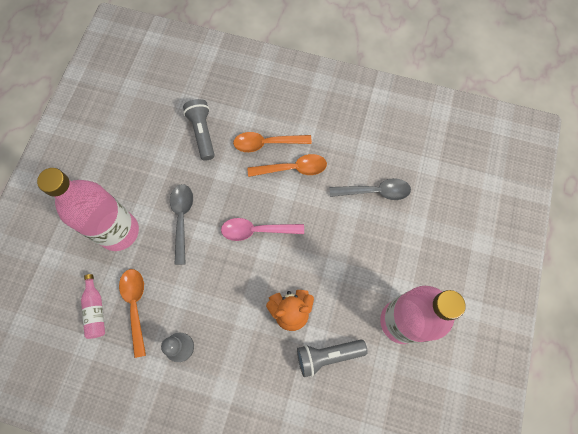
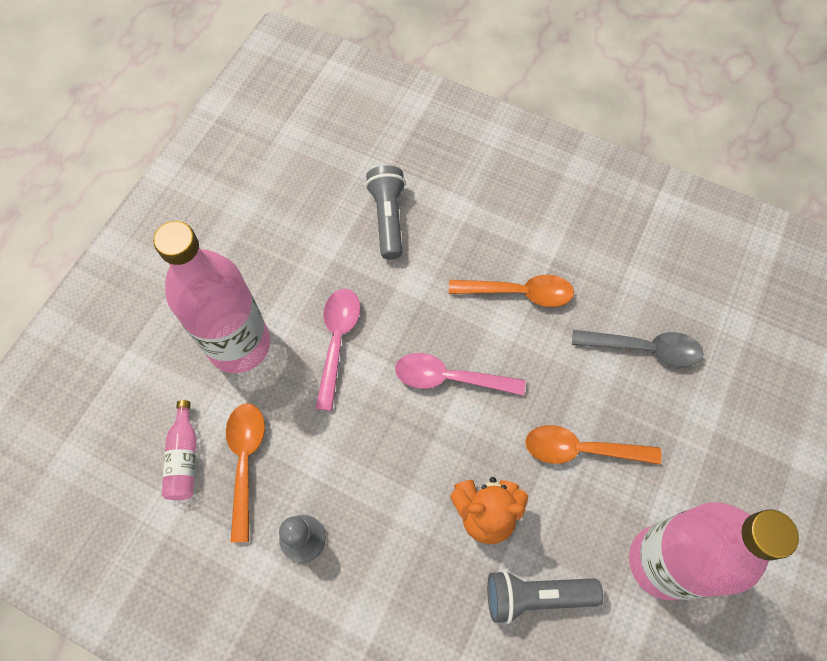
camera: 10 degrees right, 5 degrees down
(182, 218) = (337, 341): grey spoon -> pink spoon
(266, 143) = (483, 249): orange spoon -> orange spoon (580, 449)

